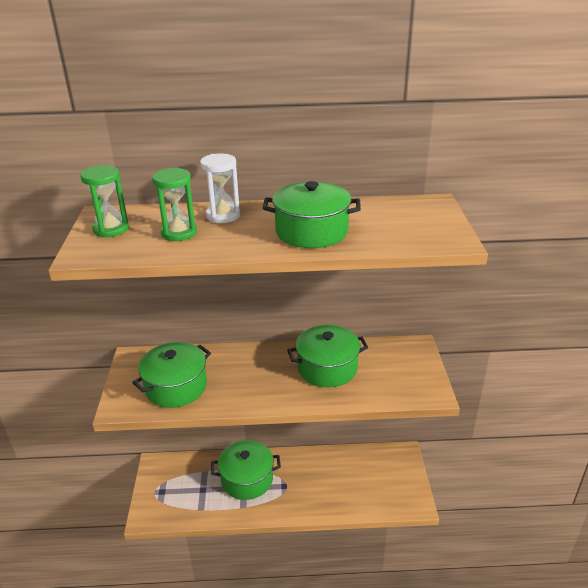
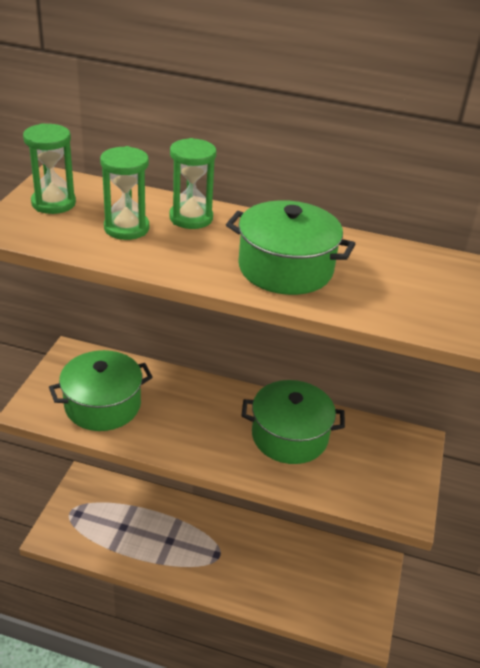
camera: 15 degrees right, 5 degrees up
(223, 215) = (191, 218): white hourglass -> green hourglass
(247, 479) = (177, 531): green pot -> none

